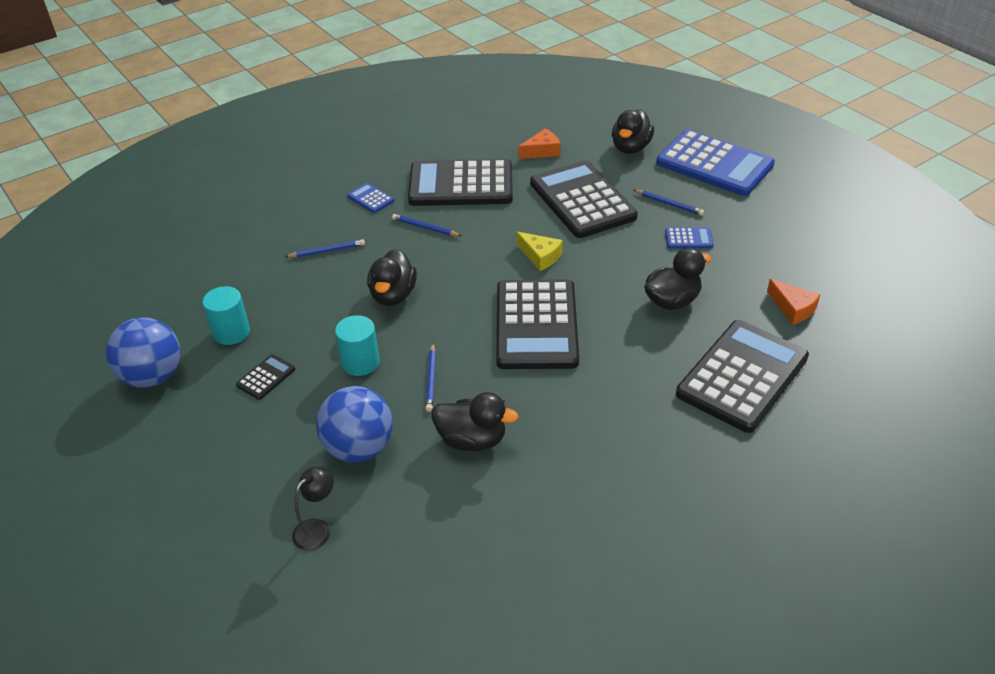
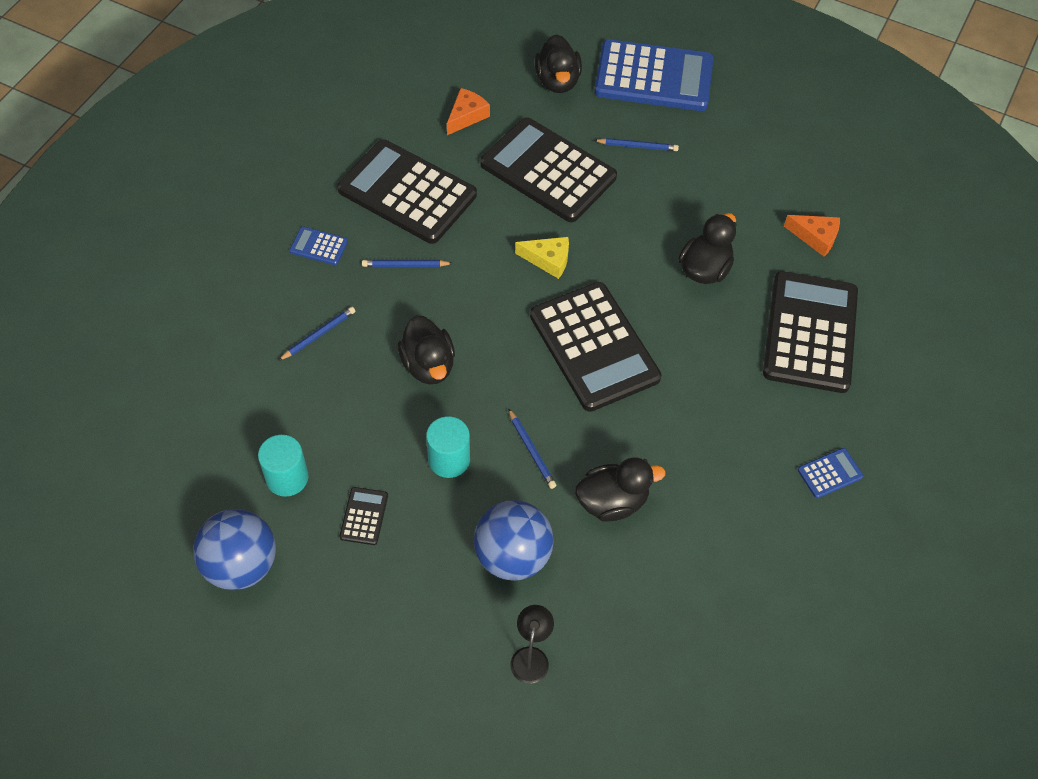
camera: 30 degrees left, 15 degrees up
(461, 185) = (407, 193): black calculator -> black calculator turned 60 degrees clockwise
(688, 239) = (679, 185): blue calculator -> blue calculator (829, 473)

